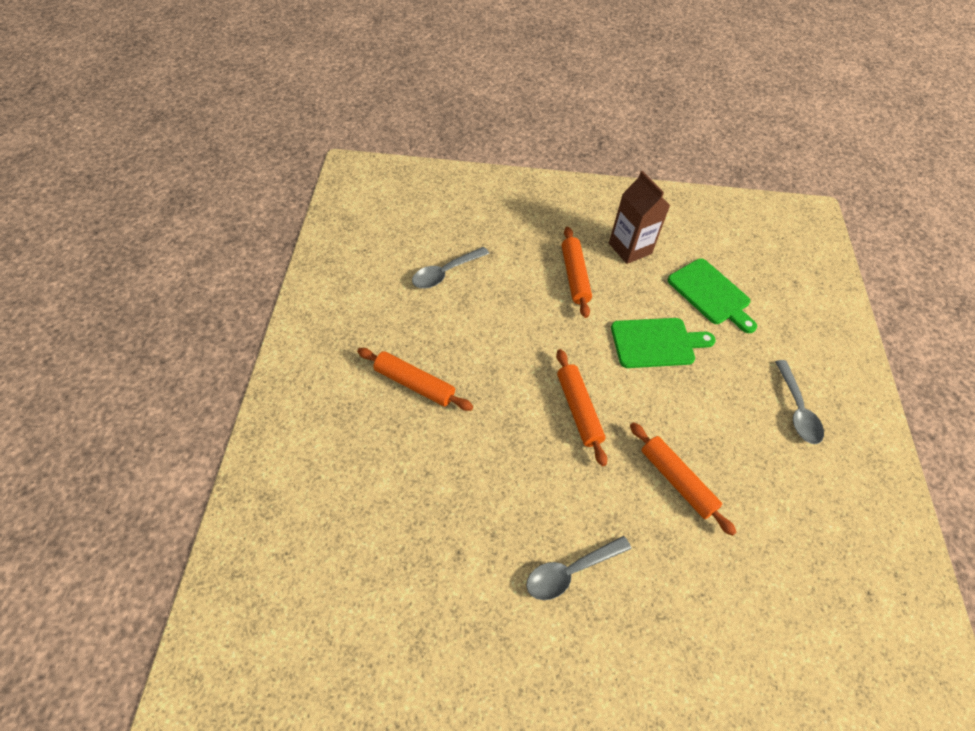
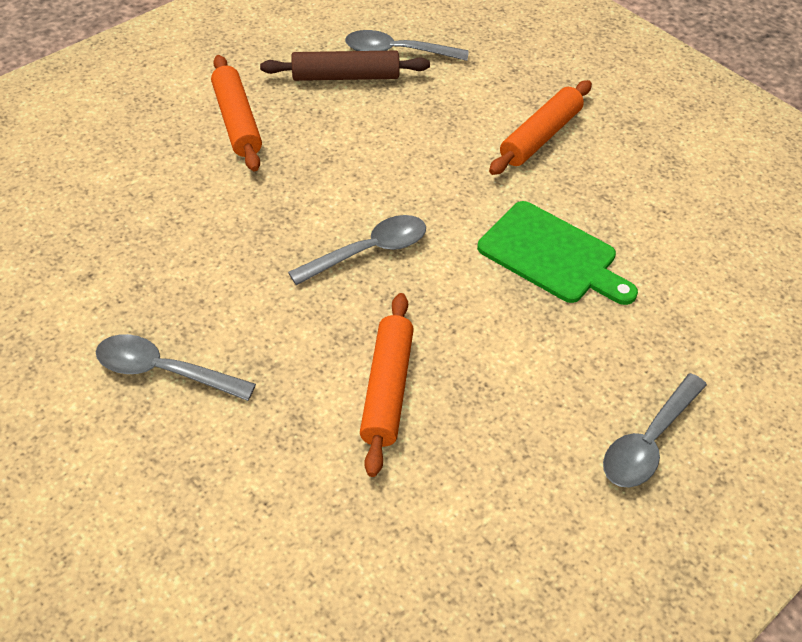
camera: 45 degrees right, 5 degrees down
(437, 309) = (345, 76): none -> brown rolling pin
(578, 410) = (369, 251): orange rolling pin -> grey spoon
(630, 248) = (652, 151): brown carton -> none
(711, 294) = (700, 257): green cutting board -> none

